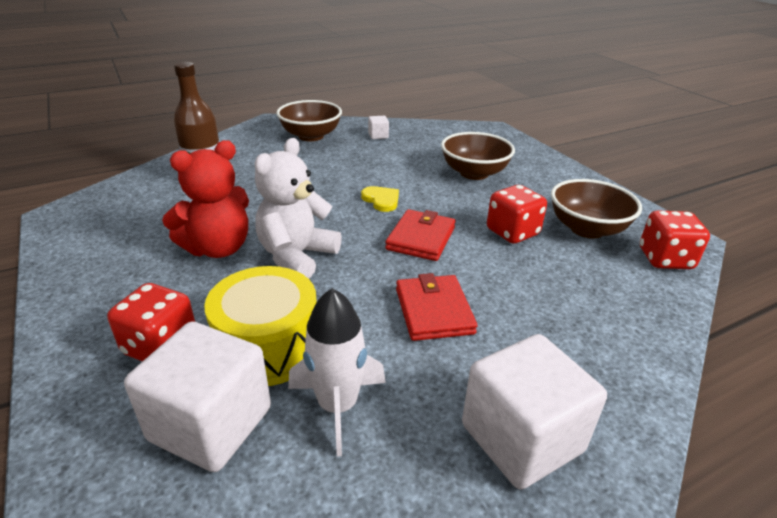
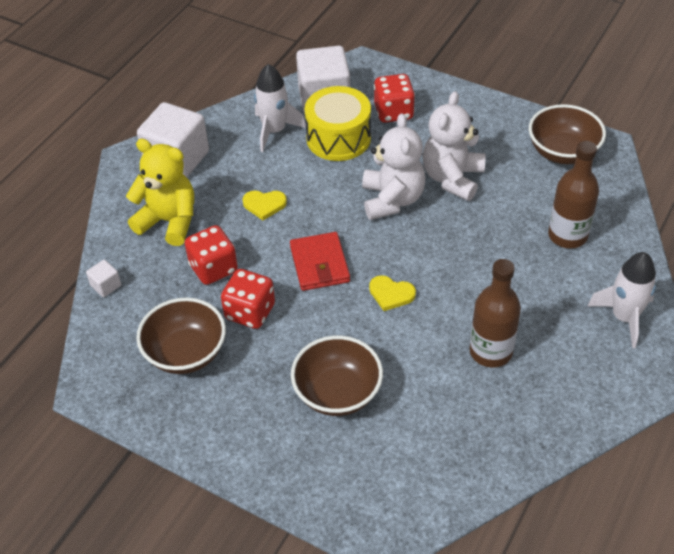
camera: 150 degrees right, 15 degrees up
(218, 248) = (452, 178): red teddy bear -> white teddy bear
(250, 140) = (624, 317): none -> white rocket
(311, 136) = (576, 366): brown bowl -> brown bowl (562, 152)
(351, 155) = (490, 351): none -> brown bottle
(378, 136) = (506, 416): white cube -> white cube (106, 285)
(433, 311) = (264, 205): red wallet -> yellow heart
(568, 345) = (169, 221): none -> yellow teddy bear
(665, 259) = (110, 345): red dice -> red dice (213, 268)

